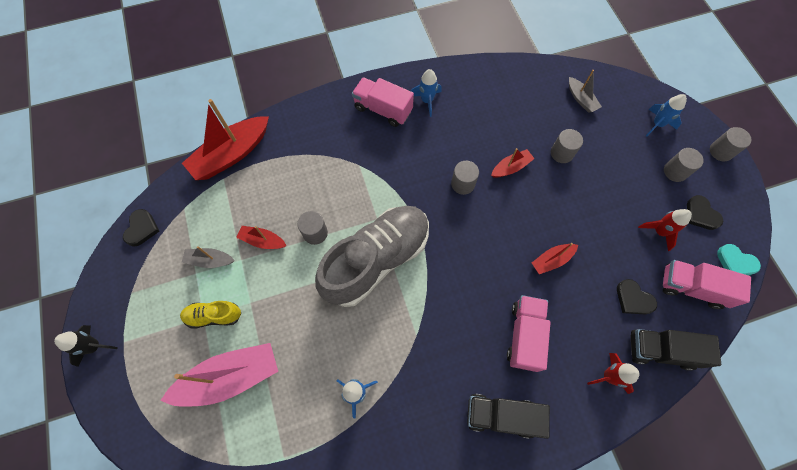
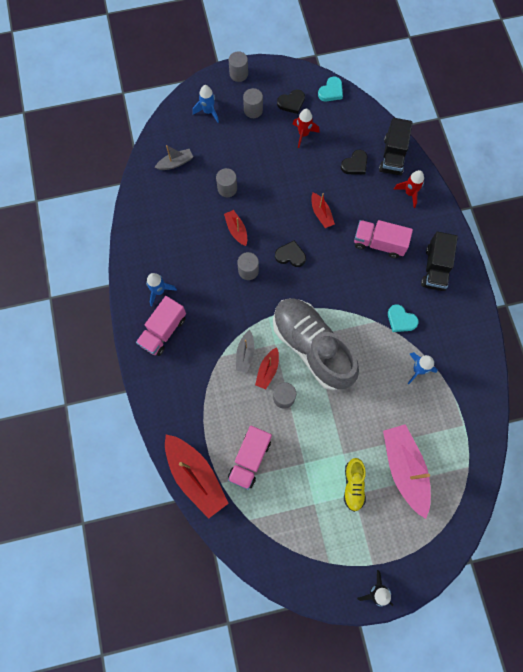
camera: 85 degrees left, 5 degrees up
(142, 229) = (267, 560): black heart -> black heart (290, 255)
(210, 260) = (303, 491): grey boat -> grey boat (245, 354)
(263, 241) = (287, 444): red boat -> red boat (267, 370)
(421, 368) = (401, 320): none -> turquoise heart
(691, 288) = (348, 124): pink truck -> pink truck (250, 459)

